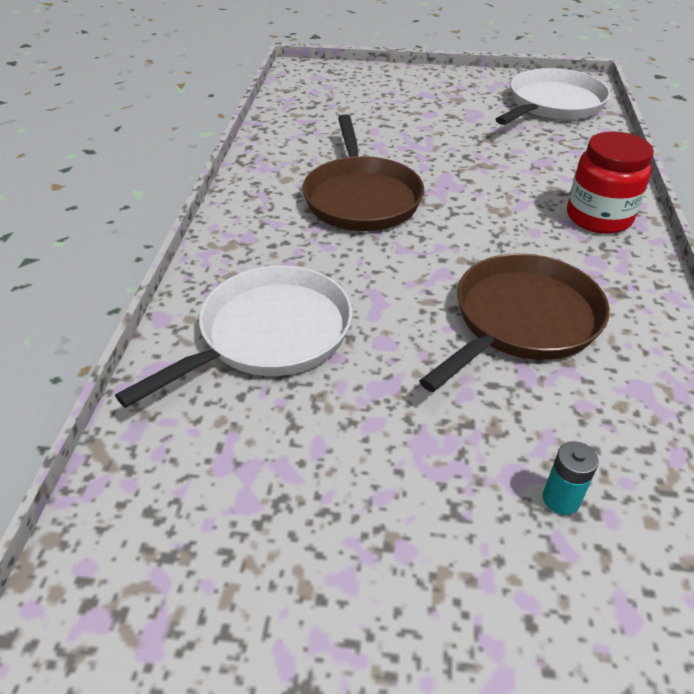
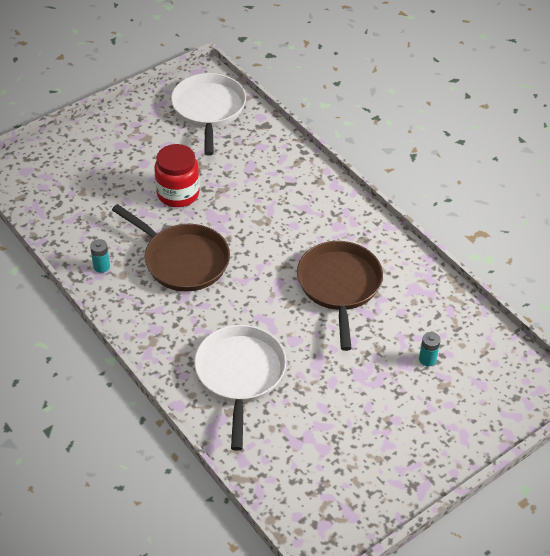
camera: 45 degrees left, 5 degrees up
(276, 163) = (101, 266): none -> turquoise battery
(598, 217) = (315, 194): red jar -> red jar (178, 194)

